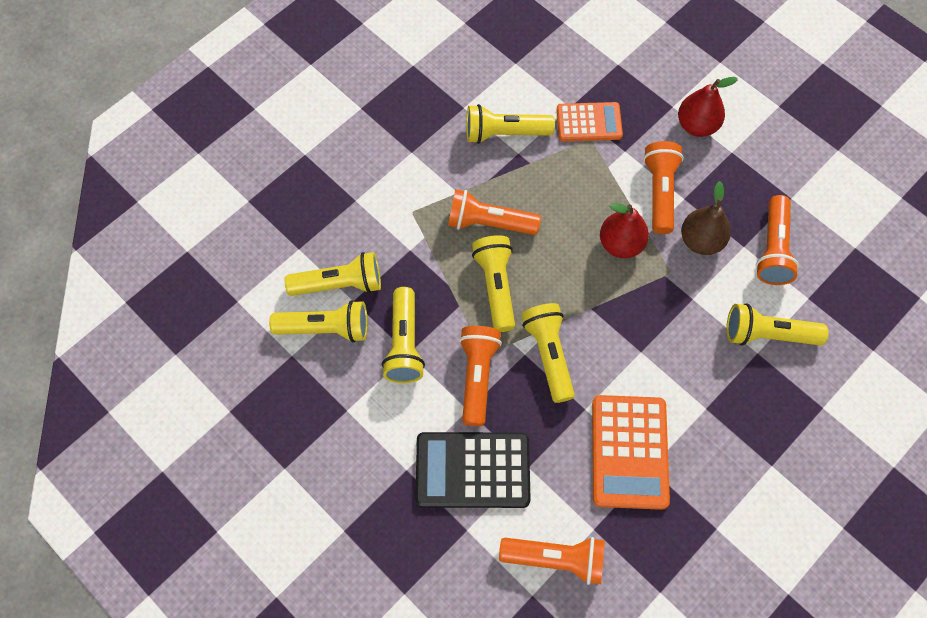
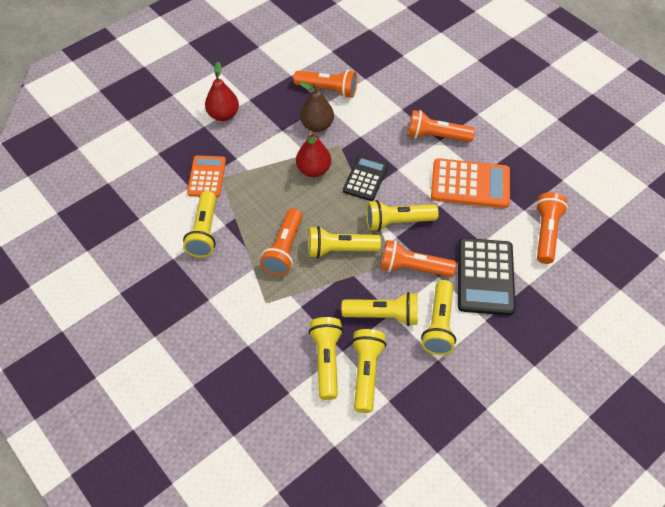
camera: 85 degrees left, 10 degrees down
(617, 310) = (365, 178): none -> black calculator
(660, 192) = (275, 142): orange flashlight -> orange flashlight (436, 136)
(767, 334) = (389, 102): yellow flashlight -> yellow flashlight (439, 325)

